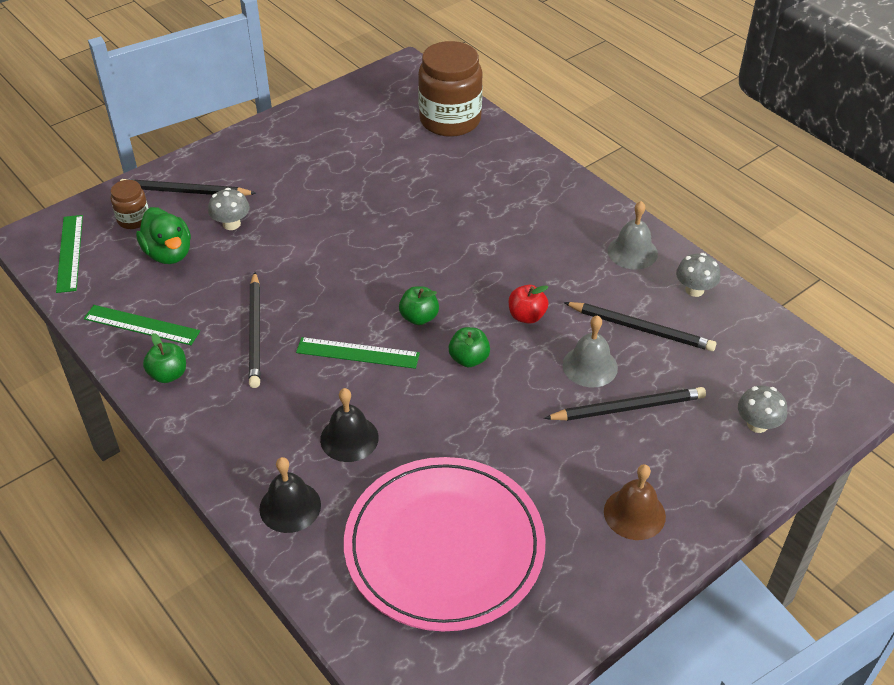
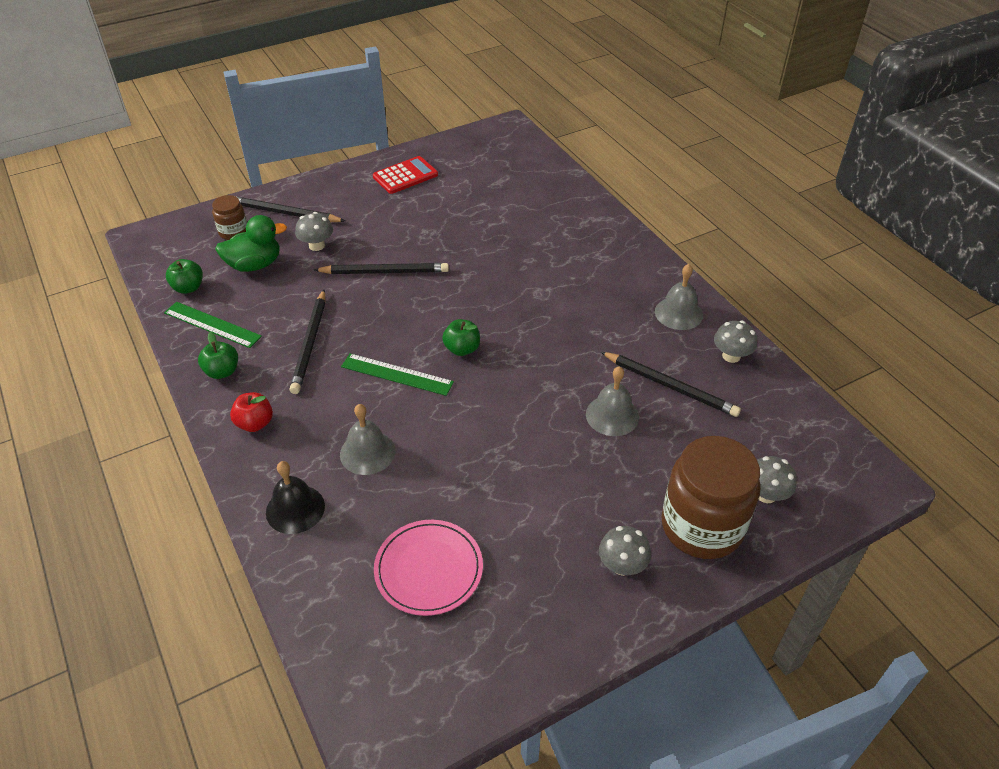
camera: 10 degrees right, 0 degrees up
(70, 253) = (171, 254): green ruler -> none
(169, 253) = (254, 265): green duck -> green duck turned 90 degrees counterclockwise
(307, 135) = (405, 176): none -> red calculator
(349, 438) = (367, 452): black bell -> grey bell
(444, 546) = (428, 569): pink plate -> pink plate, size x0.56
(450, 120) = (536, 176): brown jar -> brown jar (702, 526)
(469, 359) = (498, 393): green apple -> green apple (188, 288)
(526, 316) = (563, 360): red apple -> red apple (255, 423)
(628, 407) = (640, 460): black pencil -> black pencil (385, 272)
(634, 513) = (622, 565): brown bell -> grey mushroom

